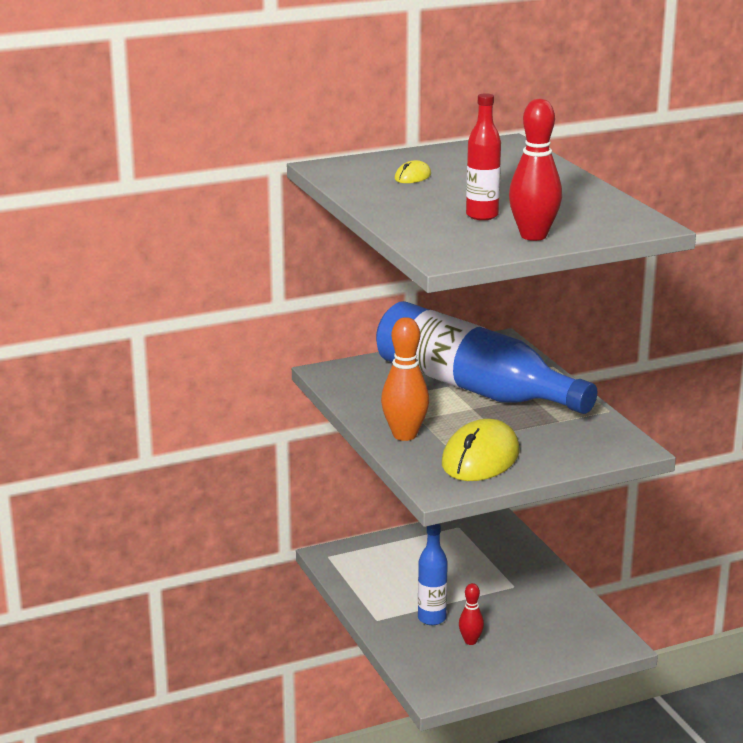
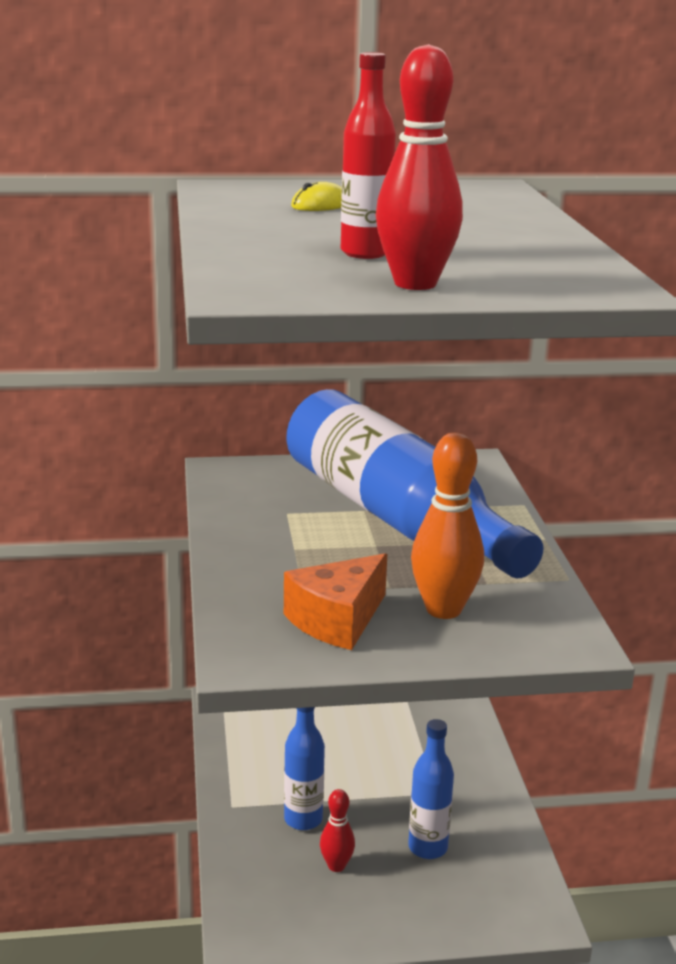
camera: 15 degrees right, 0 degrees up
(404, 435) = (256, 568): orange bowling pin -> orange bowling pin (443, 609)
(480, 458) = (337, 620): yellow mouse -> orange cheese
(526, 619) = (427, 847): none -> blue bottle

